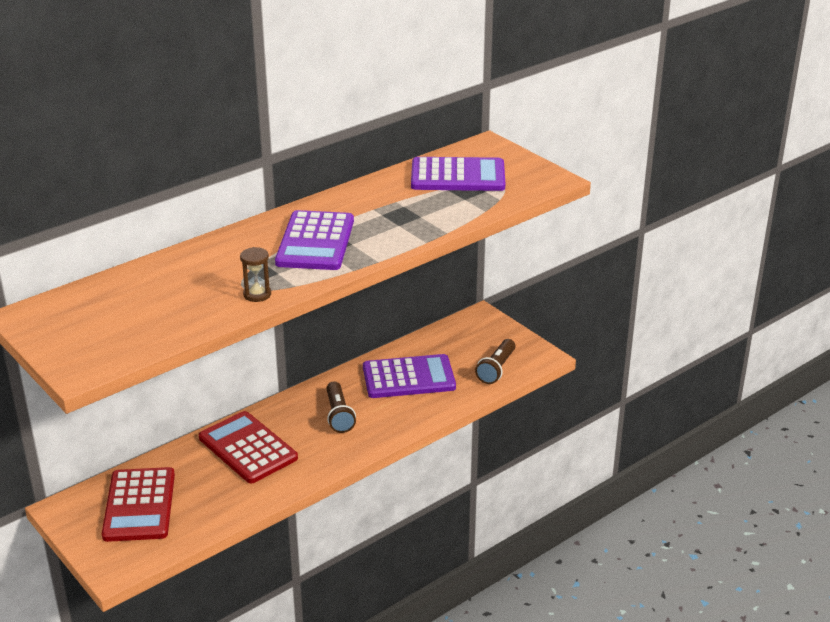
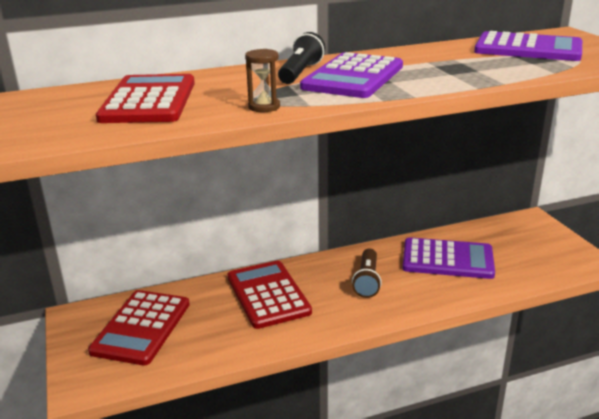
camera: 20 degrees right, 5 degrees down
(148, 302) = (149, 100): none -> red calculator
(264, 242) = (300, 73): none -> black flashlight
(496, 369) = (541, 266): brown flashlight -> none

